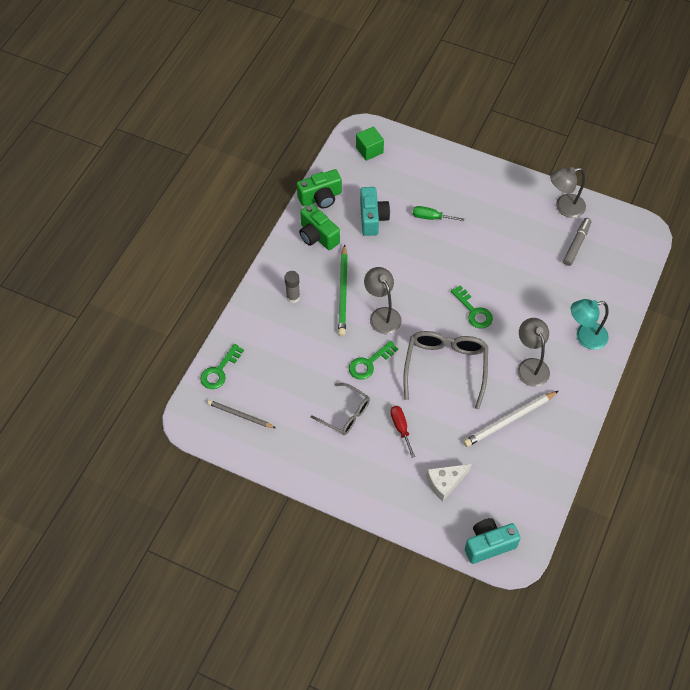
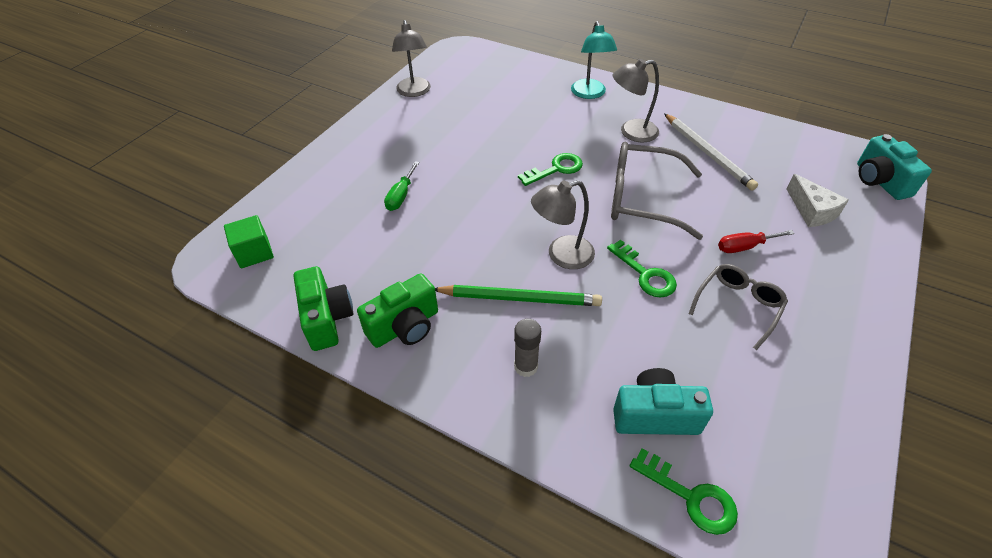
camera: 85 degrees left, 10 degrees down
(240, 415) = (779, 459): grey pencil -> none
(372, 218) = (386, 256): turquoise camera -> turquoise camera (655, 415)
(576, 244) = (467, 88): grey marker -> none

